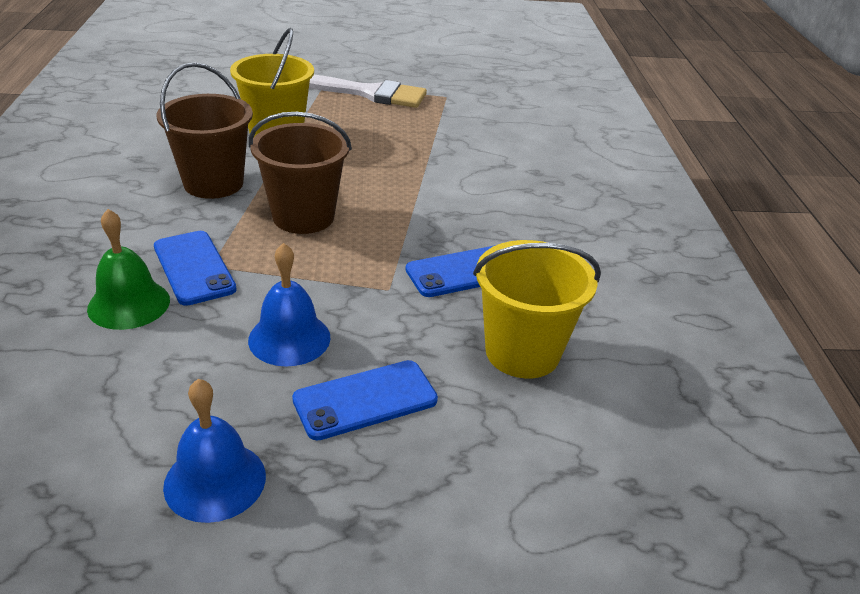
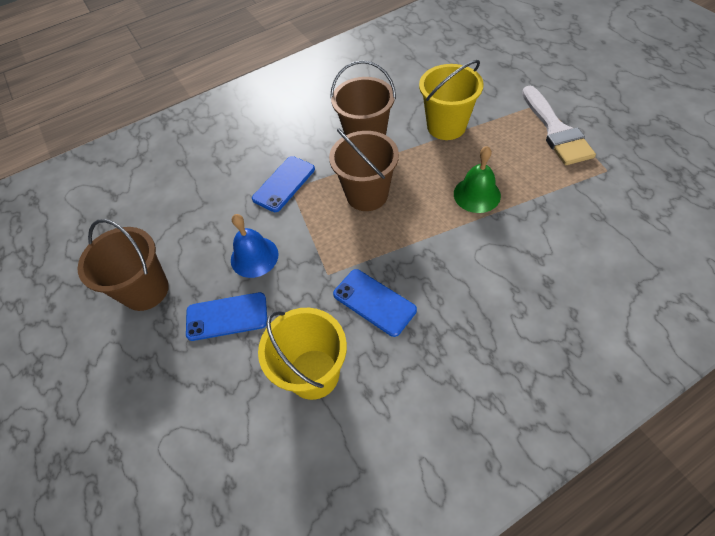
camera: 70 degrees right, 20 degrees up
(129, 304) = (240, 182): green bell -> green bell (477, 194)
(215, 480) = (146, 290): blue bell -> brown bucket
(365, 400) = (227, 316): blue phone -> blue phone turned 45 degrees counterclockwise

